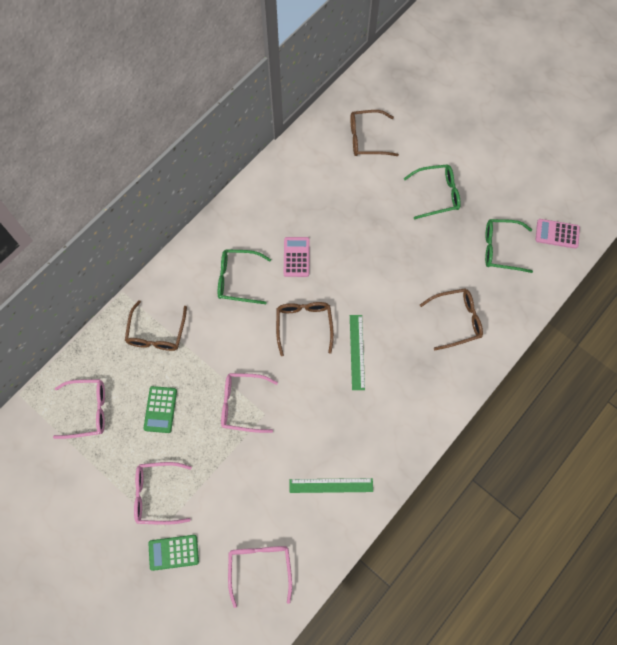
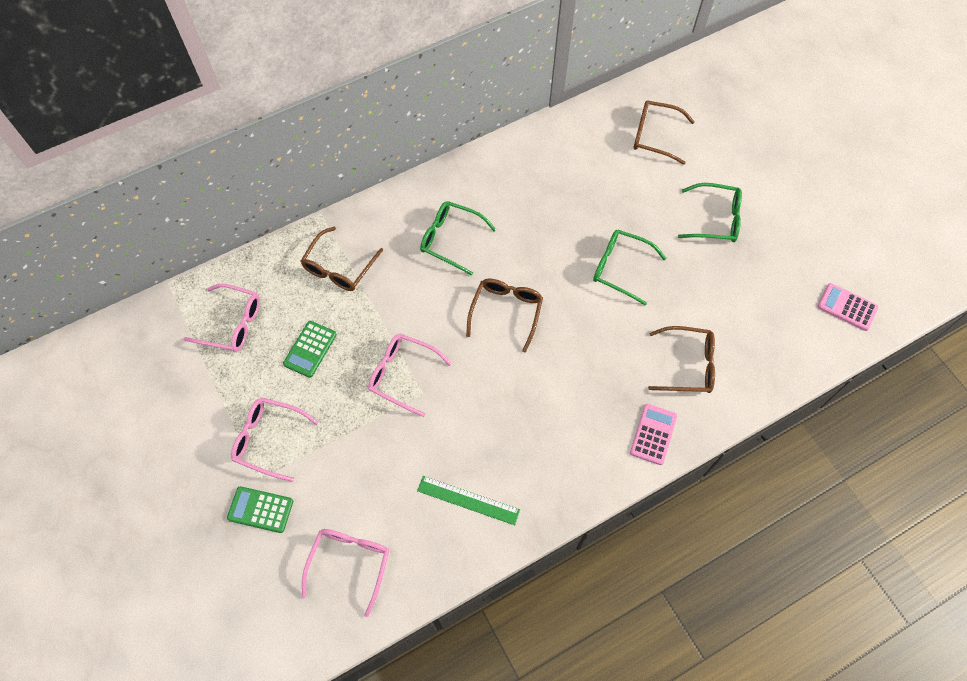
camera: 20 degrees right, 5 degrees down
(296, 257) = (526, 236): pink calculator -> pink calculator (653, 434)
(356, 352) = (555, 361): green ruler -> none
(501, 249) = (771, 302): green glasses -> green glasses (620, 268)

